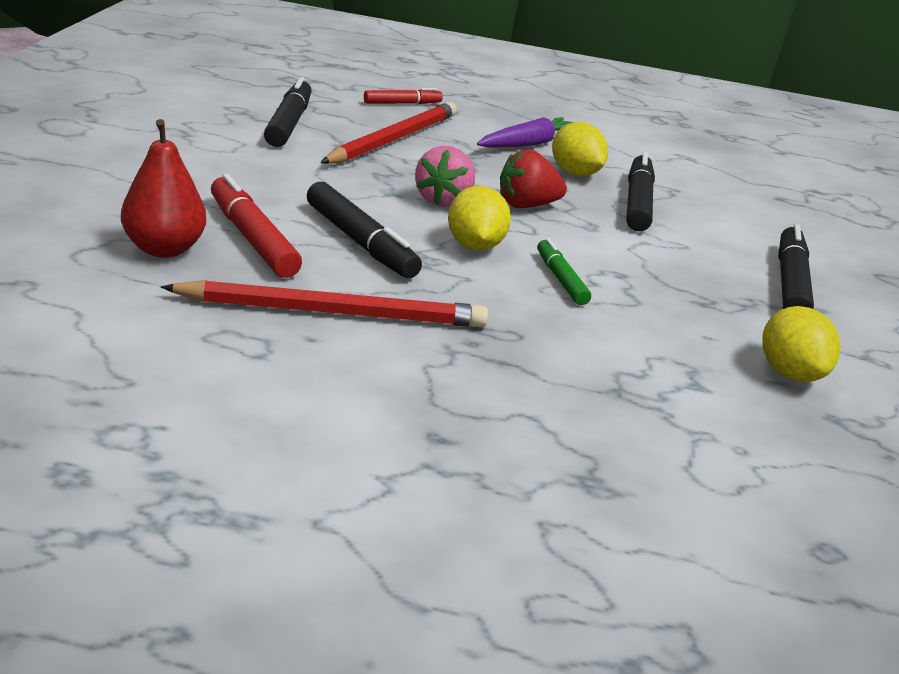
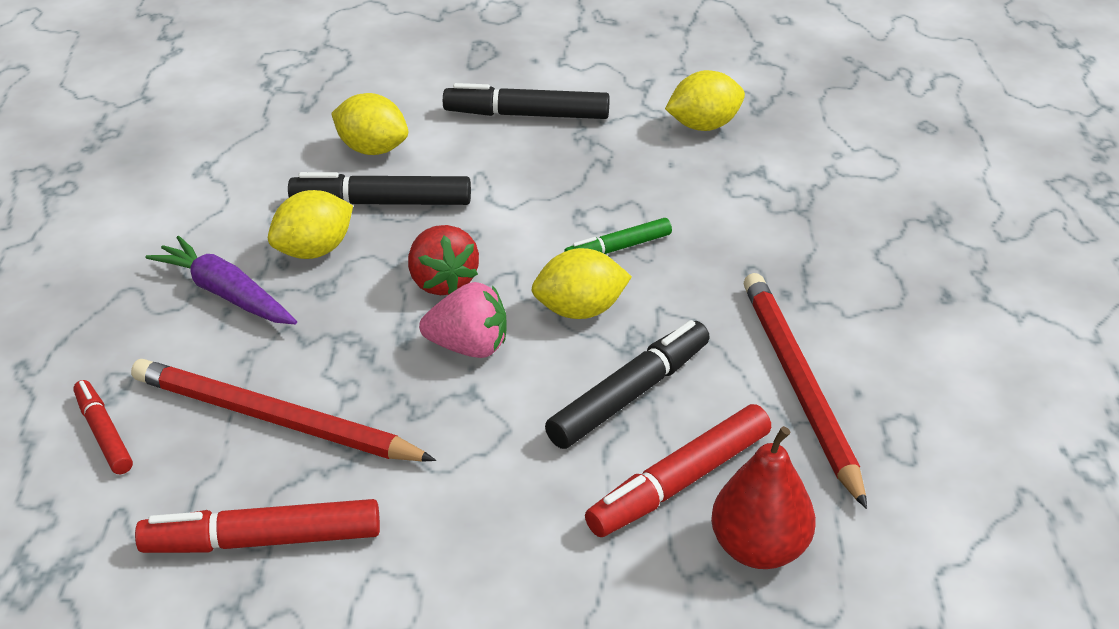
camera: 95 degrees left, 10 degrees up
(289, 123) = (263, 540): black marker -> red marker
(718, 211) = (372, 149): none -> yellow lemon

